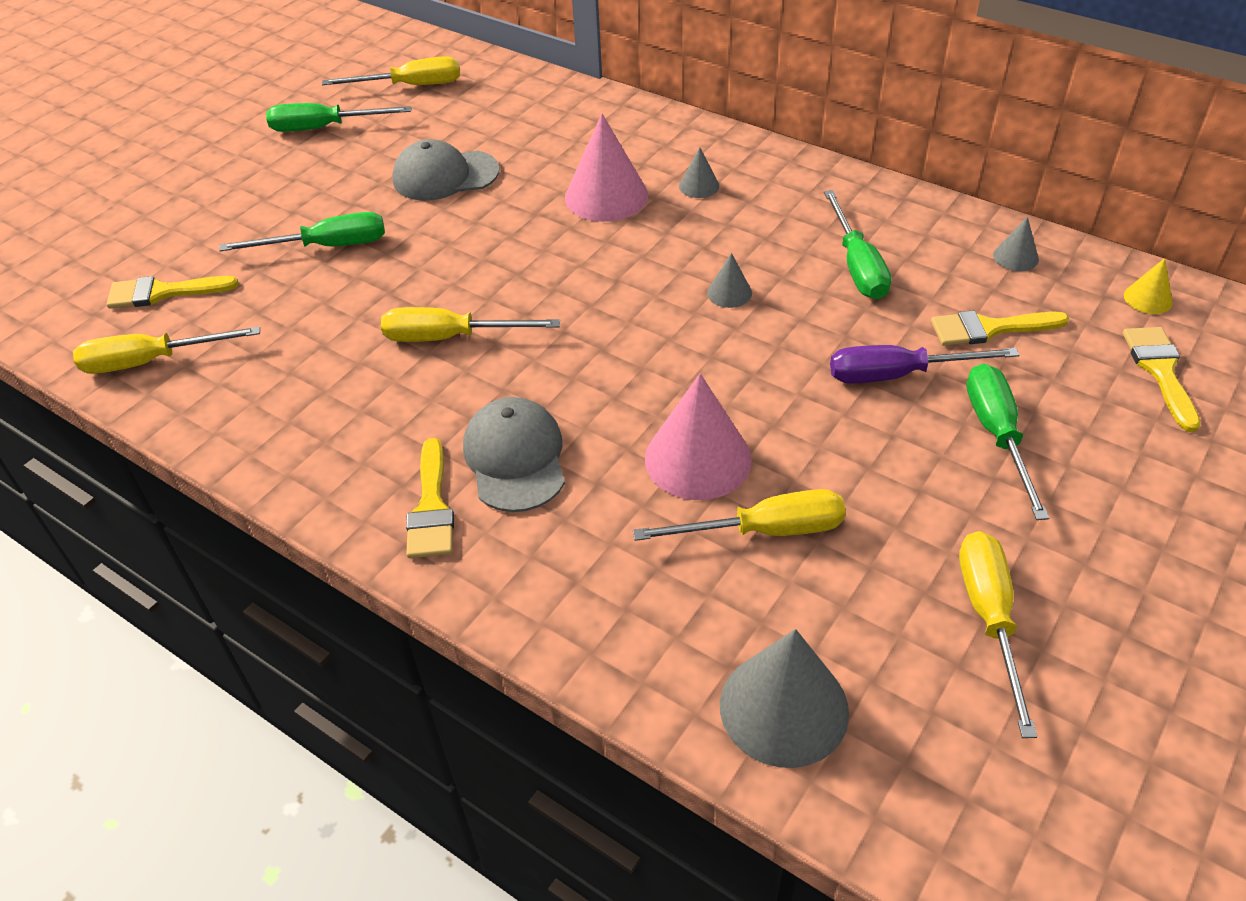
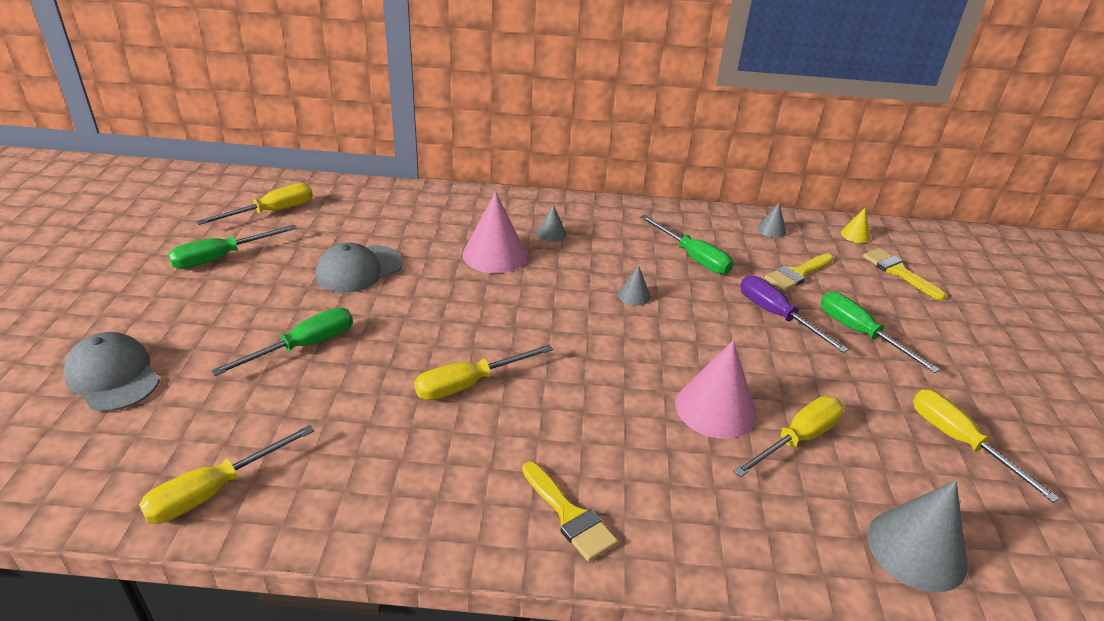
camera: 35 degrees left, 10 degrees down
(163, 292) = (175, 428): yellow brush -> none
(515, 458) = (597, 454): grey cap -> grey cap (113, 376)
(897, 375) = (777, 315): purple screwdriver -> purple screwdriver turned 90 degrees clockwise

